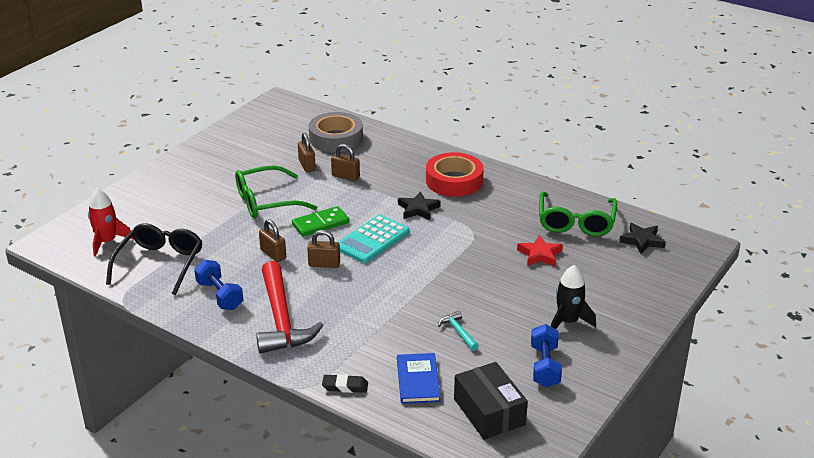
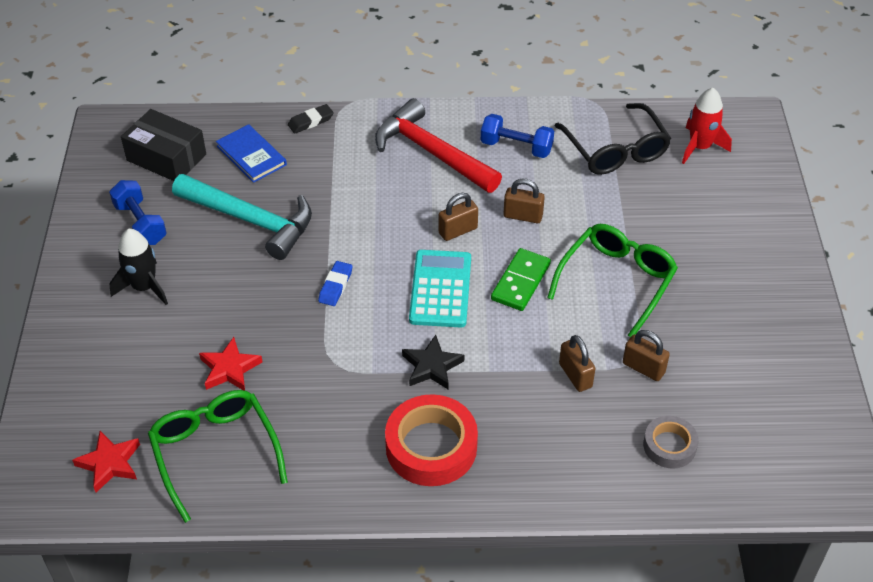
camera: 145 degrees right, 15 degrees up
(336, 138) = (669, 446): grey tape -> grey tape, size x0.58
(345, 176) = (575, 375): brown padlock -> brown padlock turned 75 degrees clockwise
(436, 268) = (335, 286): none -> blue eraser
(458, 332) = (251, 220): turquoise hammer -> turquoise hammer, size x2.35
(642, 241) = (109, 463): black star -> red star

